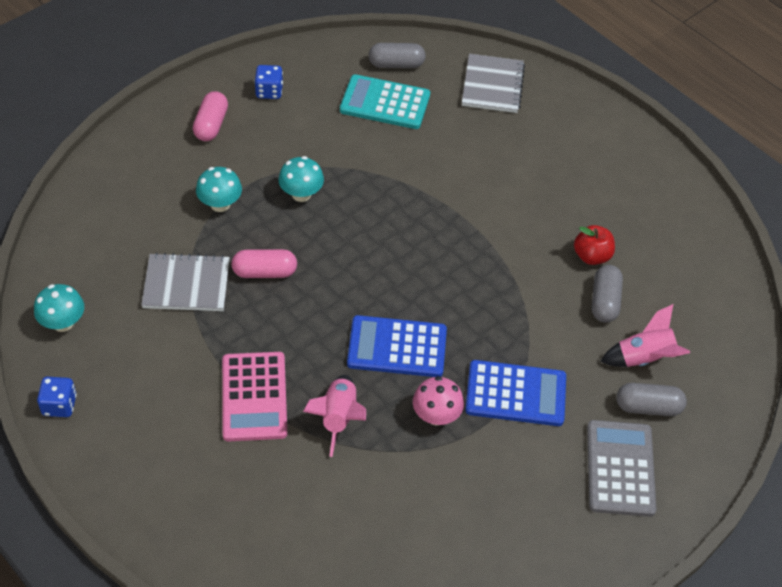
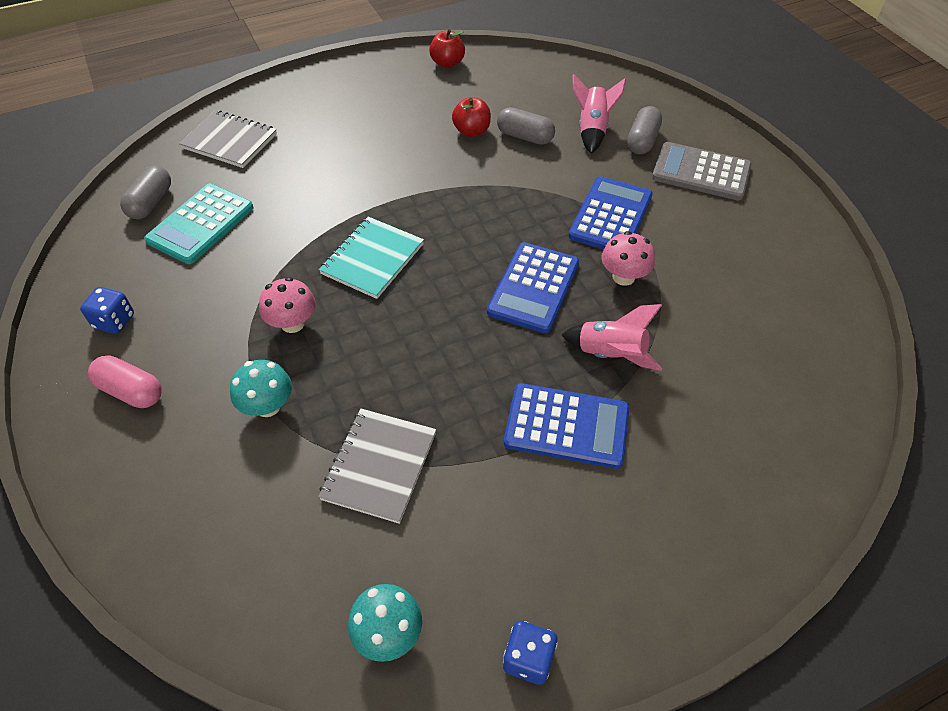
camera: 70 degrees left, 0 degrees up
(254, 397) = (566, 426): pink calculator -> blue calculator
(264, 272) = (392, 381): pink capsule -> none
(301, 194) = (292, 323): turquoise mushroom -> pink mushroom
(388, 225) = (372, 259): none -> turquoise notebook
(694, 210) = (447, 63): none -> red apple

